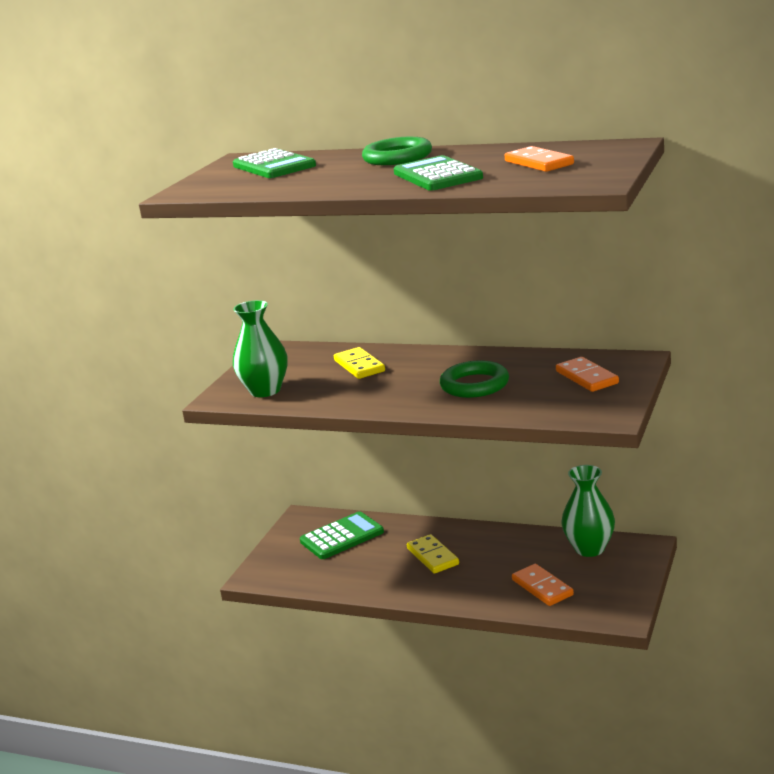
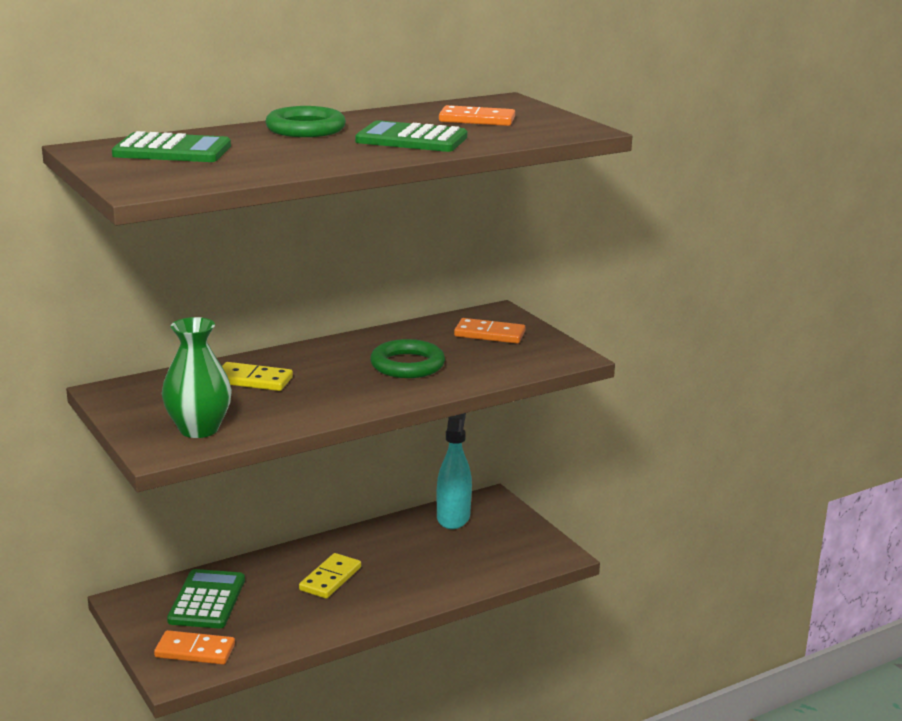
camera: 55 degrees left, 0 degrees up
(432, 556) = (330, 579): yellow domino -> yellow domino turned 75 degrees counterclockwise
(542, 587) = (467, 561): orange domino -> orange domino (195, 651)
(589, 549) = (453, 517): green vase -> turquoise spray bottle

